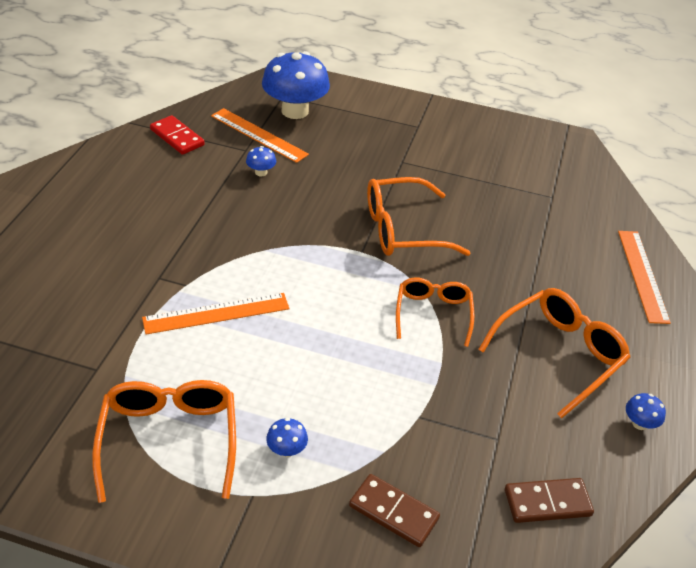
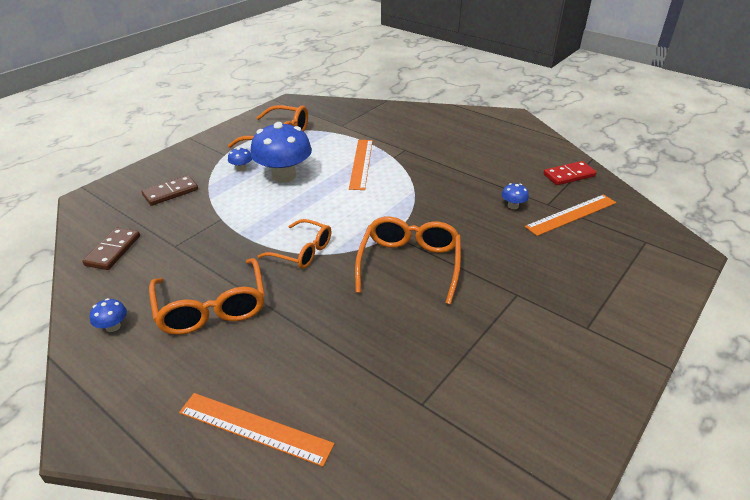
camera: 115 degrees right, 5 degrees down
(295, 111) = (615, 243): blue mushroom -> blue mushroom (284, 176)

